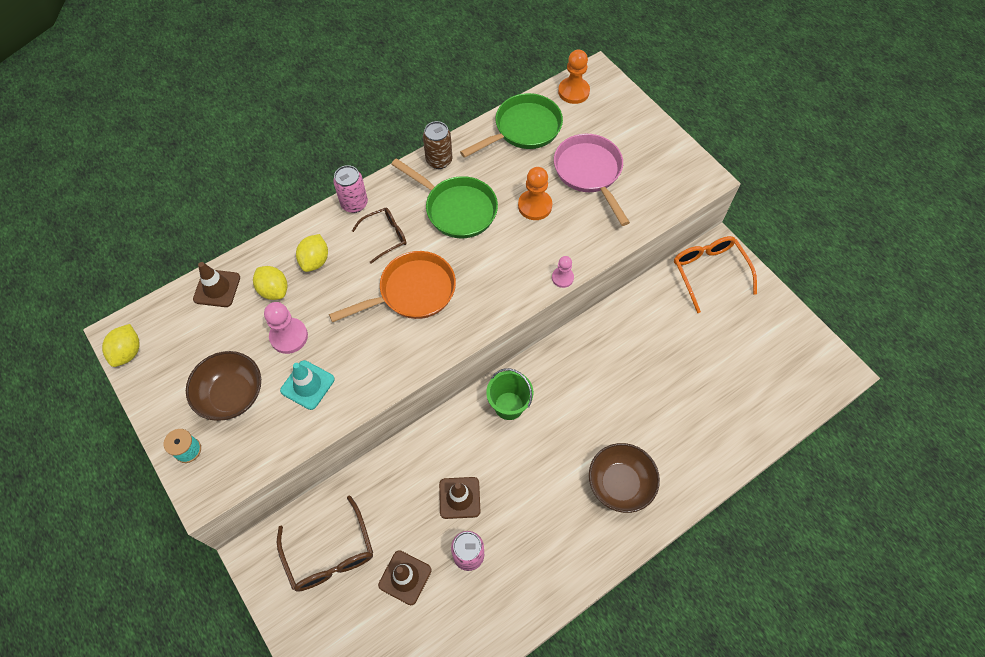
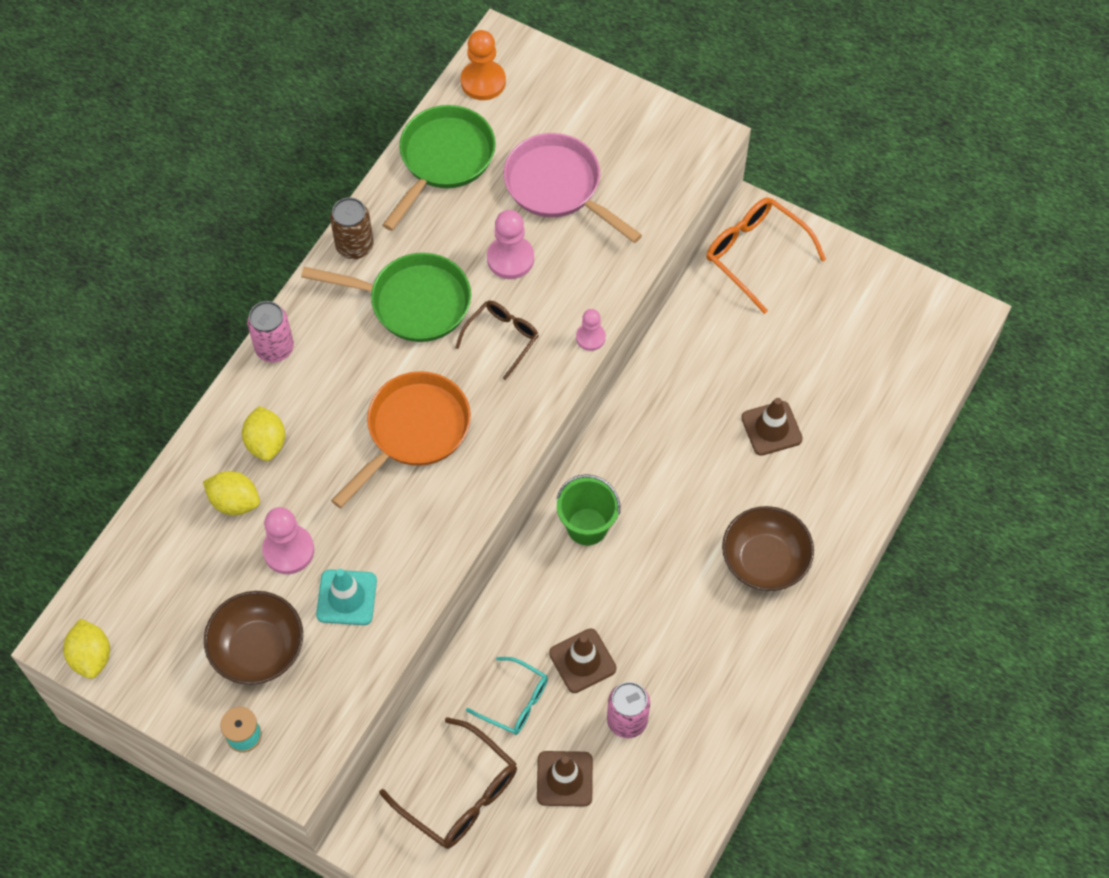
camera: 25 degrees left, 0 degrees up
(217, 288) = (158, 530): brown traffic cone -> brown traffic cone (771, 428)
(385, 236) = (340, 375): brown glasses -> brown glasses (502, 338)
(400, 505) = (515, 701): none -> turquoise glasses
(535, 206) = (510, 258): orange pawn -> pink pawn

